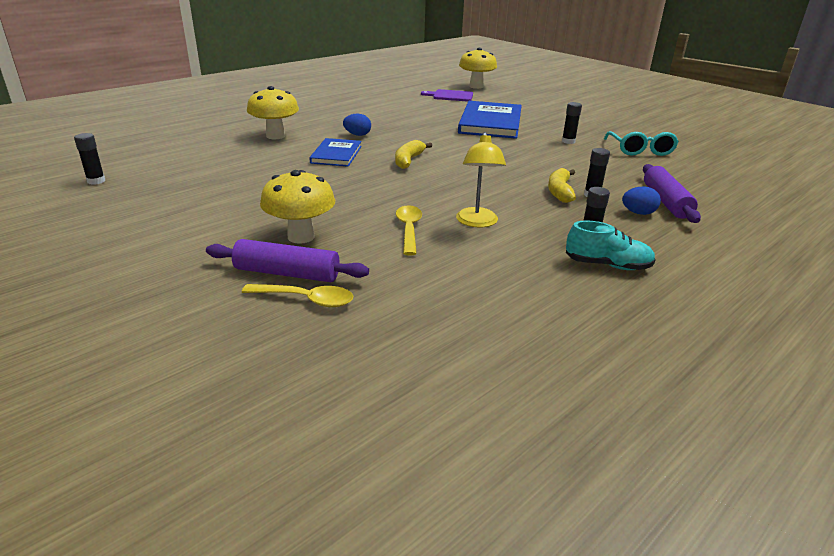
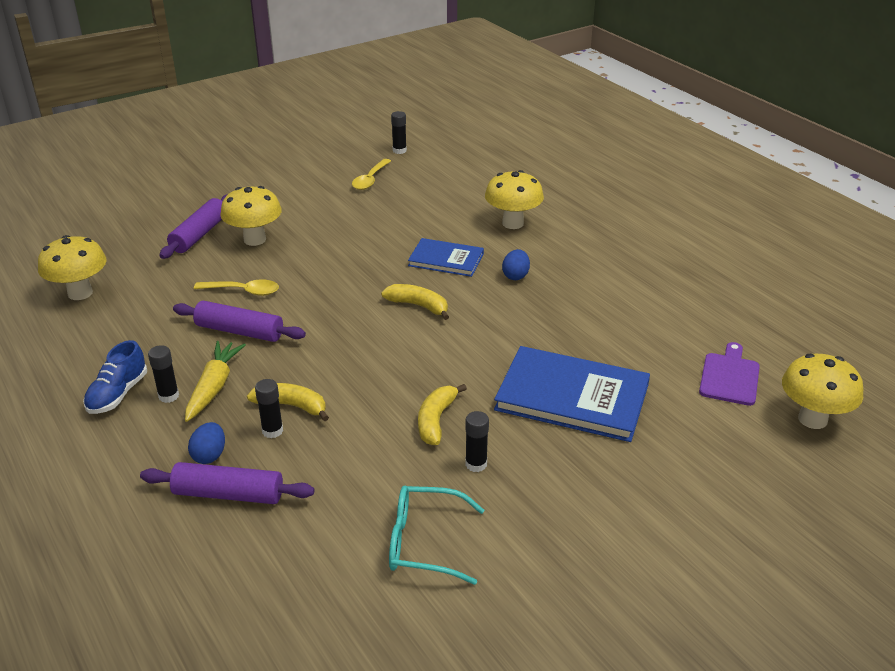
camera: 100 degrees right, 5 degrees up
(306, 300) = (159, 242): yellow spoon -> yellow spoon (370, 180)
(447, 335) = (80, 293): none -> yellow mushroom
(477, 222) = (239, 331): yellow lamp -> purple rolling pin
(538, 151) = (436, 420): none -> yellow banana
(561, 222) = (214, 387): none -> yellow carrot
(607, 265) = (118, 394): turquoise shoe -> blue shoe

